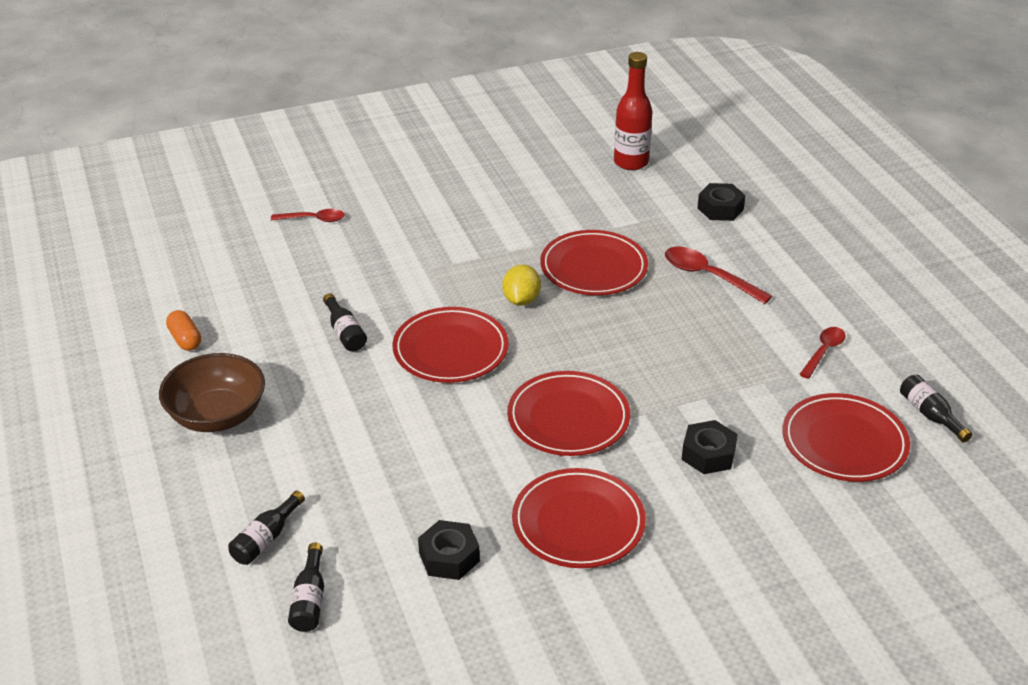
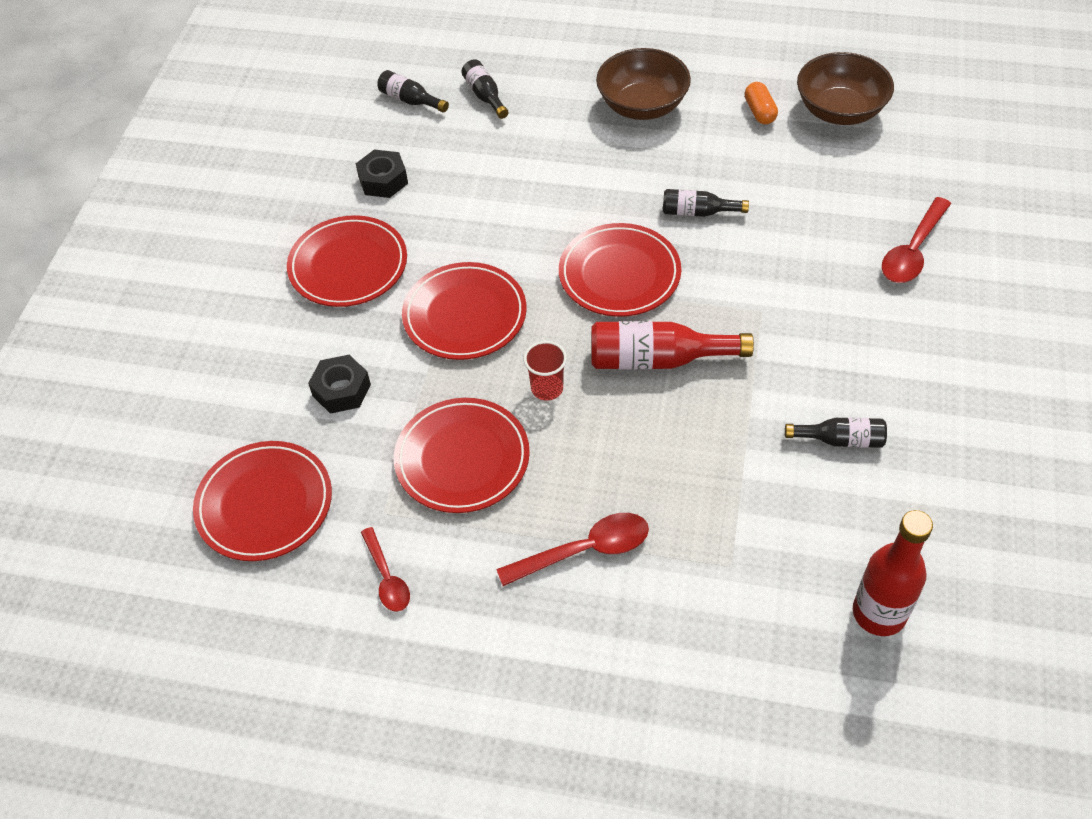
camera: 125 degrees right, 15 degrees up
(158, 295) = (839, 110): none -> brown bowl
(185, 339) = (759, 112): orange capsule -> orange capsule turned 75 degrees clockwise
(313, 219) = (913, 251): red spoon -> red spoon, size x1.53
(521, 300) = (658, 359): yellow lemon -> red bottle
(593, 268) = (672, 449): red plate -> red plate (462, 459)
(598, 343) = (547, 388): none -> red cup
(720, 208) = (709, 652): black nut -> none
(930, 415) = (231, 607): black bottle -> black bottle (840, 440)

